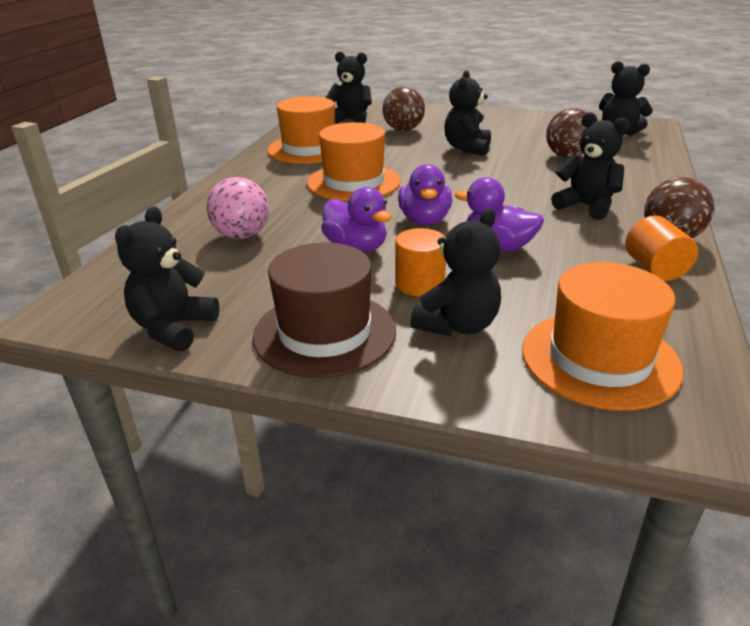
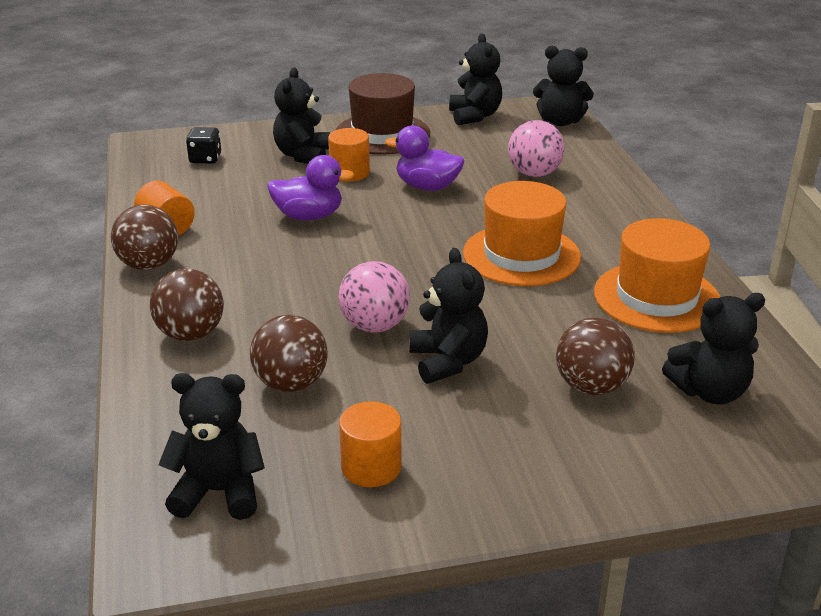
camera: 150 degrees right, 0 degrees up
(424, 220) = (396, 226): purple duck -> none
(497, 168) = (375, 326): none -> pink ball
(539, 128) = (371, 467): none -> orange cylinder
(586, 206) = (240, 286): black teddy bear -> black teddy bear (560, 121)
(599, 359) = (205, 159): orange hat -> black dice
(631, 187) = (191, 334): none -> brown ball

